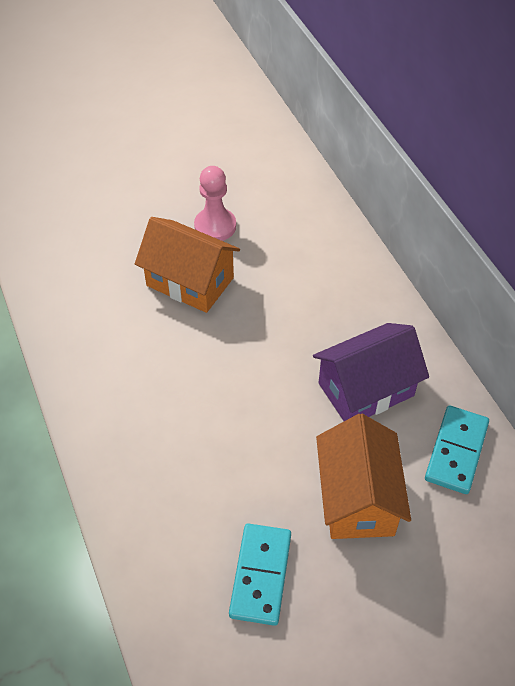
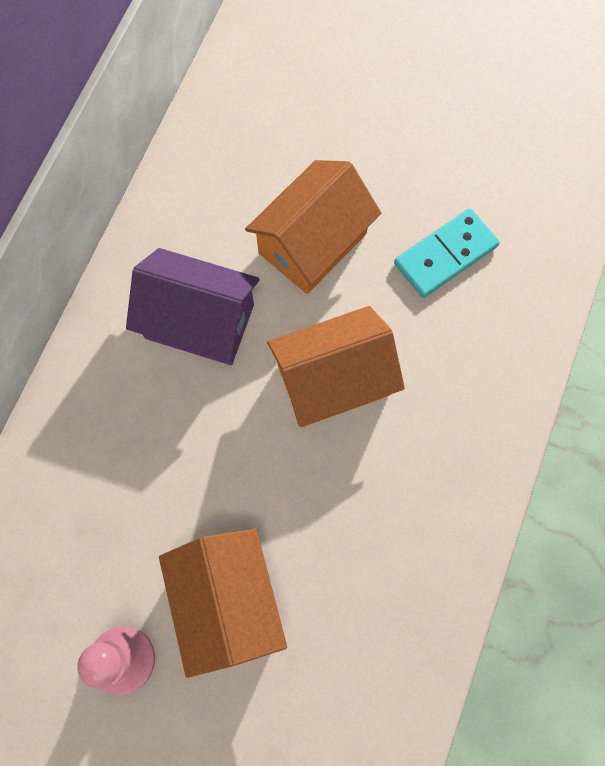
camera: 135 degrees left, 20 degrees up
(249, 426) = (333, 380): none -> orange house
(456, 451) = (195, 208): turquoise domino -> none

